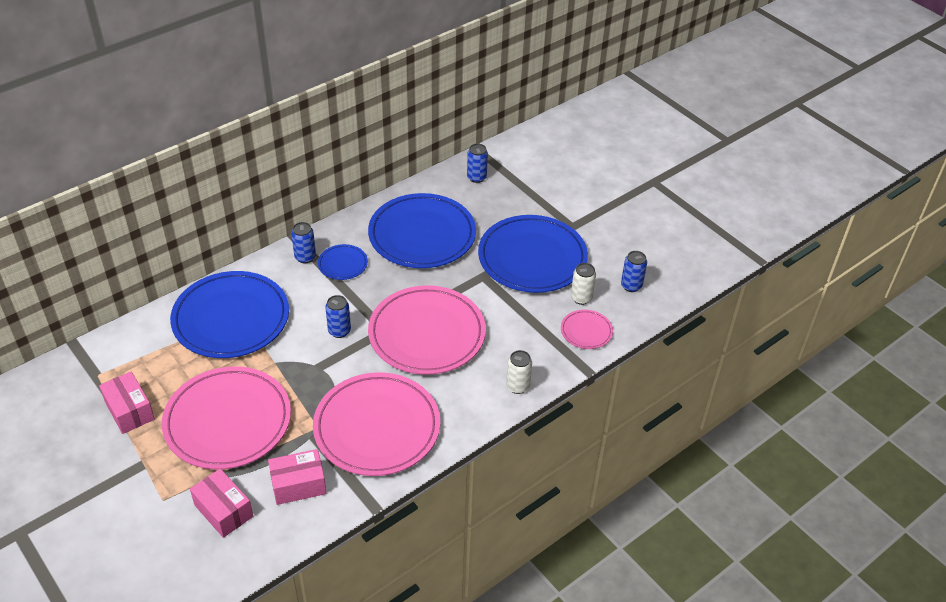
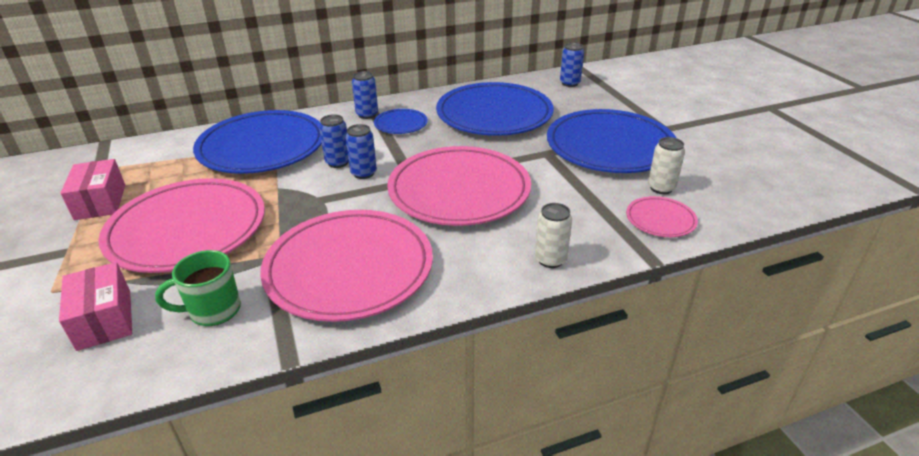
camera: 20 degrees right, 10 degrees down
(298, 485) = (213, 311): pink box -> green mug
(631, 286) = (730, 186): blue can -> blue can (338, 162)

